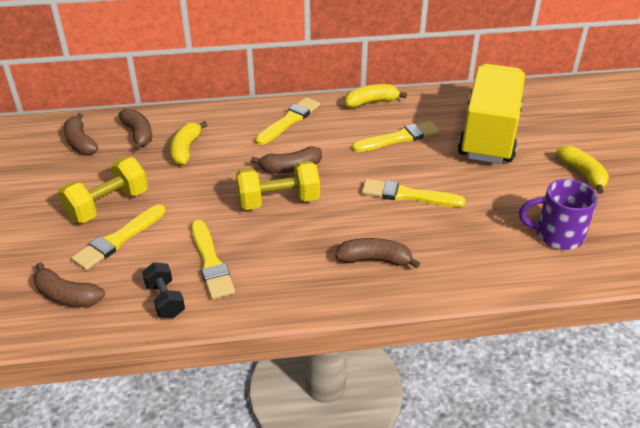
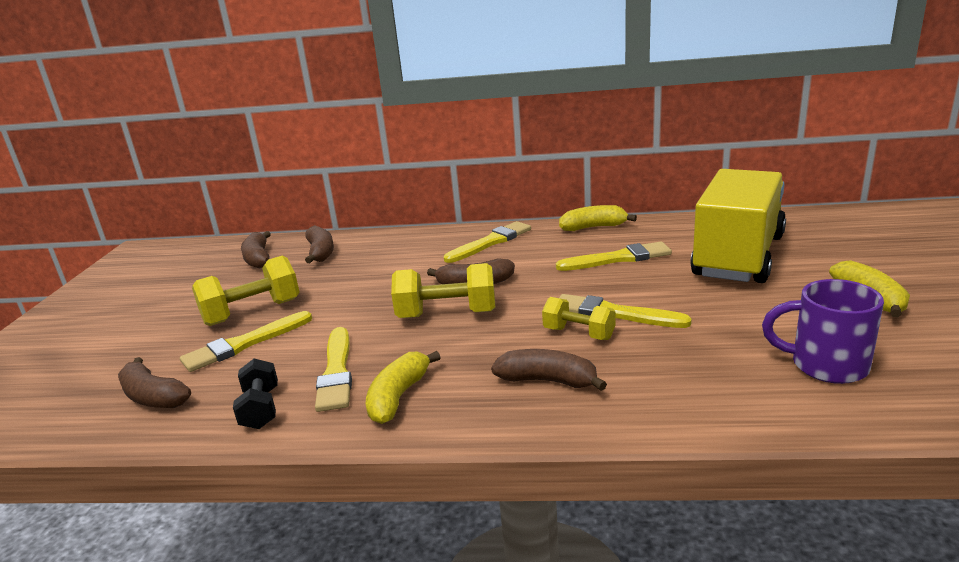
camera: 15 degrees right, 15 degrees down
(186, 150) = (363, 266): yellow banana -> yellow banana (398, 397)
(386, 215) = (578, 333): none -> yellow dumbbell

